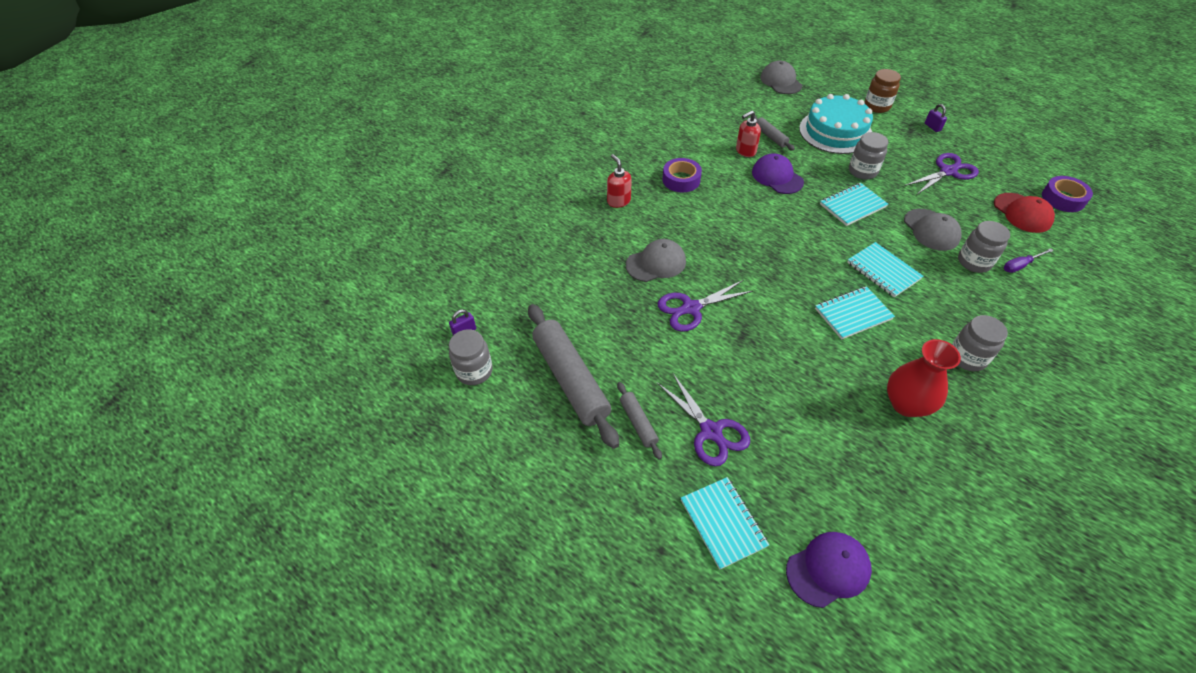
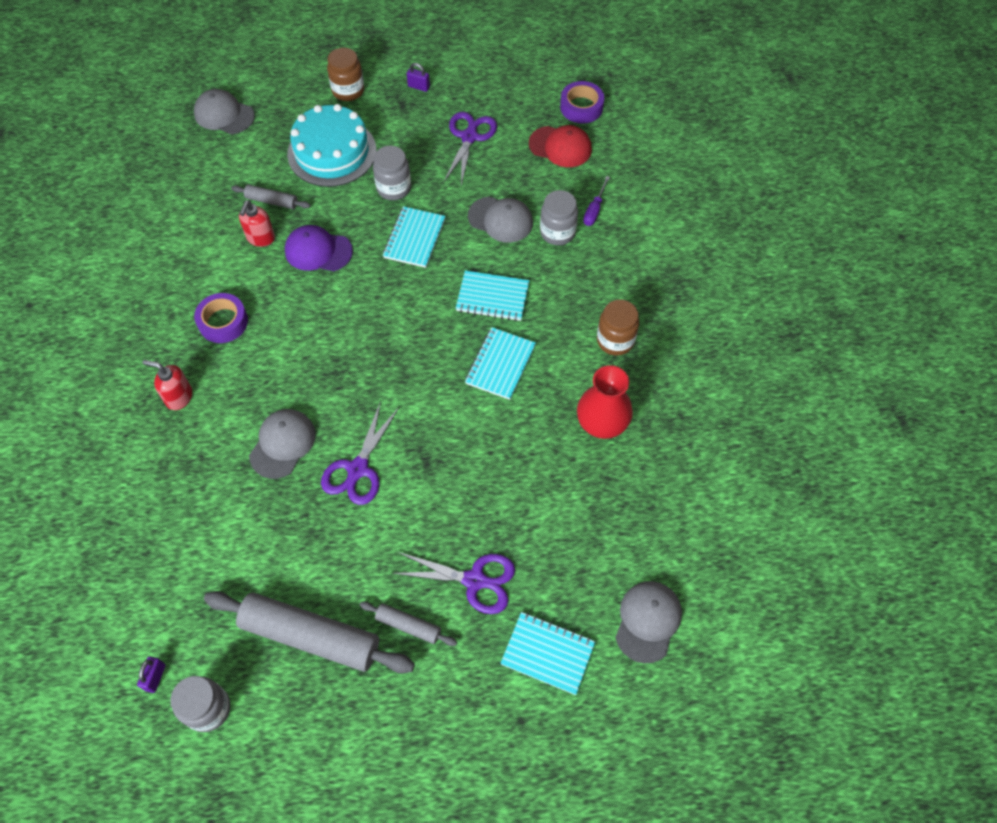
camera: 45 degrees left, 10 degrees up
(828, 569) = (648, 621): purple cap -> grey cap
(967, 357) = (615, 340): grey jar -> brown jar

